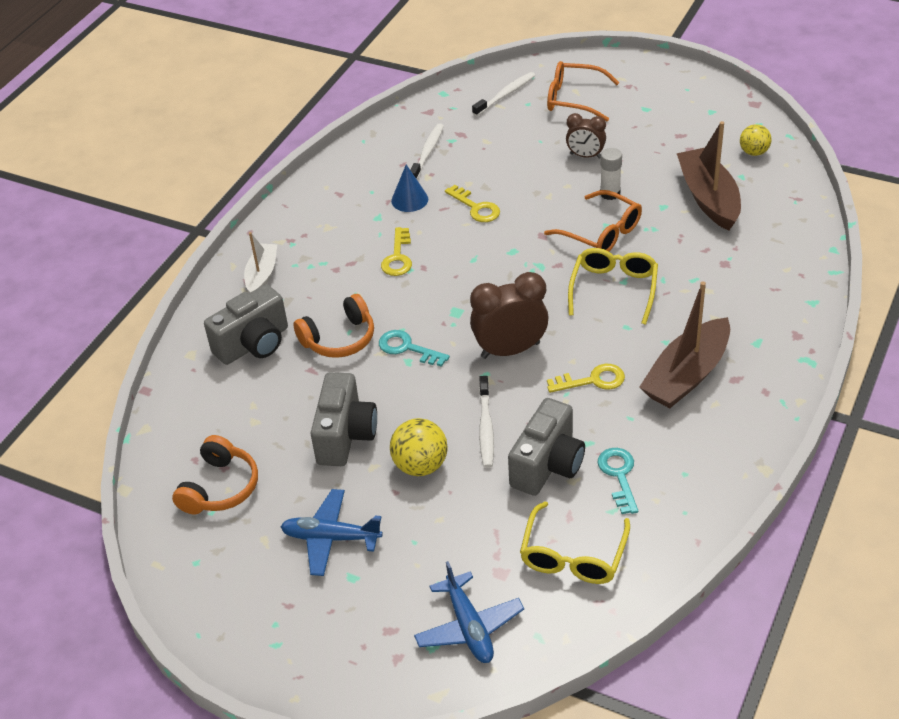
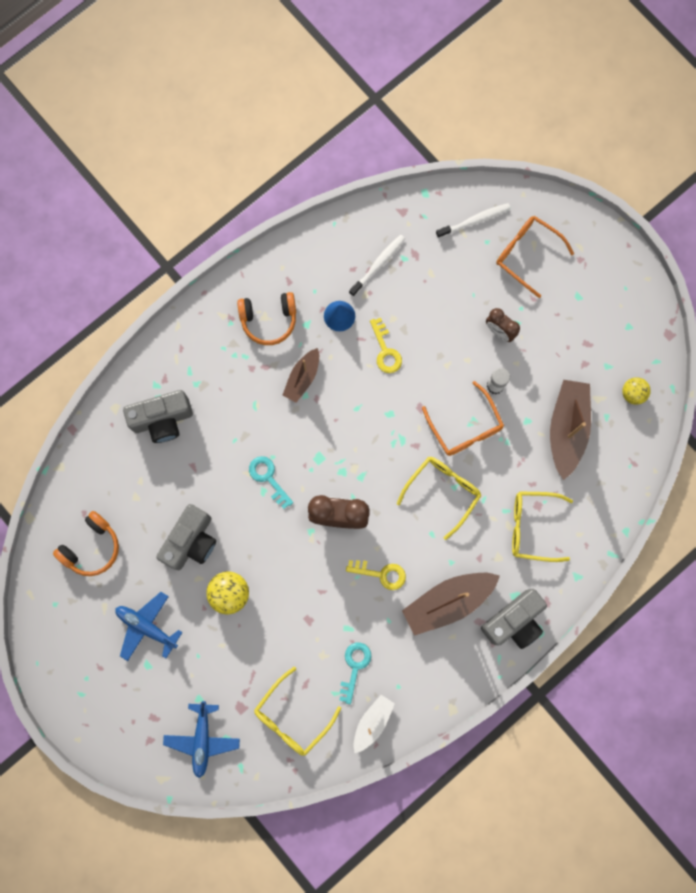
camera: 20 degrees right, 35 degrees up
(262, 275) = (195, 347): white boat -> white boat (372, 722)
(339, 339) = (224, 444): orange headphones -> orange headphones (269, 320)
(398, 257) = (302, 378): yellow key -> brown boat
(486, 427) = (288, 581): white toothbrush -> none
(547, 465) = (313, 635): grey camera -> grey camera (514, 621)
(732, 281) = (532, 527): none -> yellow glasses

